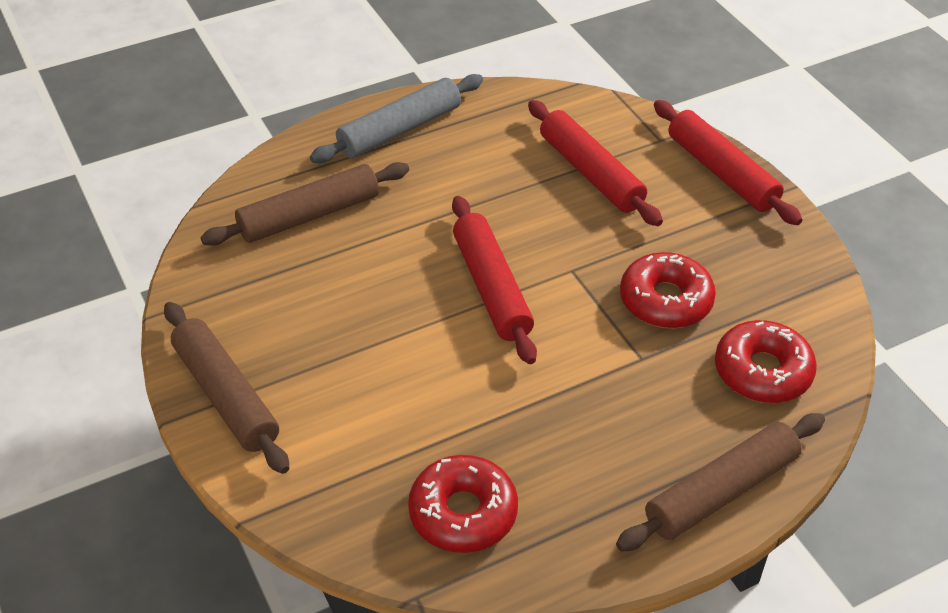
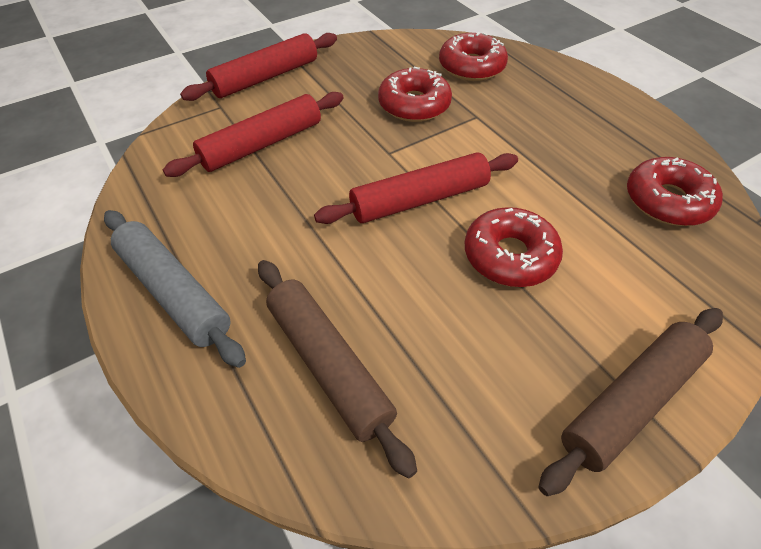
camera: 95 degrees left, 5 degrees up
(401, 346) = (510, 256): none -> red donut
(721, 491) = (580, 85): brown rolling pin -> none

